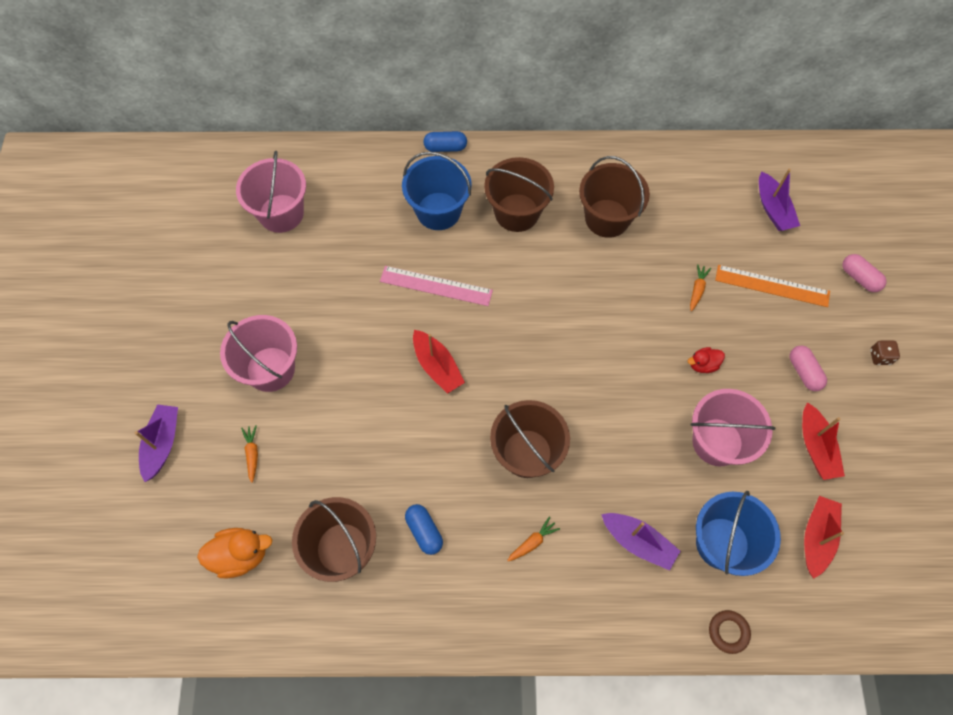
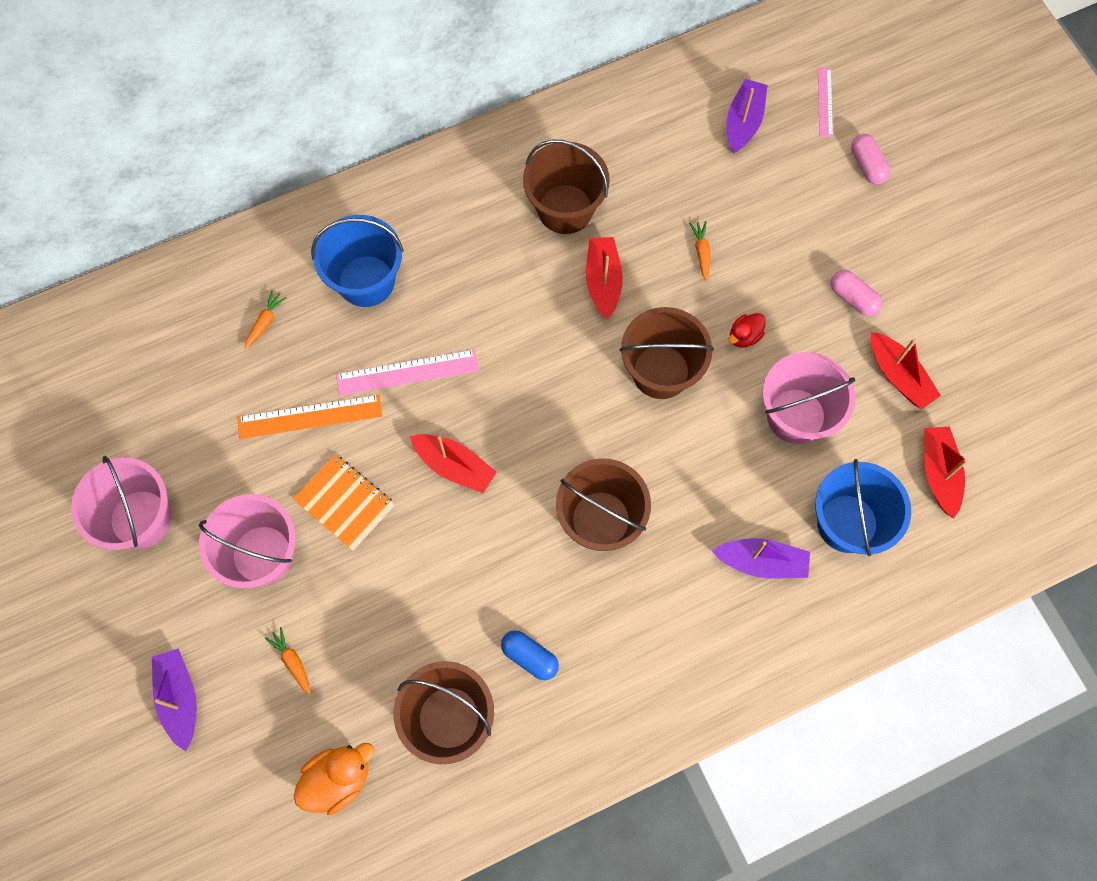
camera: 25 degrees left, 5 degrees up
(281, 213) = (177, 362): pink bucket -> pink bucket (140, 519)
(346, 358) = (344, 503): none -> orange notebook
(445, 147) = (336, 198): blue capsule -> none
(517, 212) = (459, 245): brown bucket -> brown bucket (661, 371)
(532, 542) = (651, 614): orange carrot -> orange carrot (265, 322)
(611, 280) = (603, 281): none -> red boat
(728, 632) = (892, 613): brown ring -> none
(772, 286) = (779, 213): orange ruler -> orange ruler (310, 416)
(773, 209) = (743, 122): purple boat -> purple boat turned 120 degrees counterclockwise
(845, 219) = (825, 102): none -> pink ruler
(859, 278) = (867, 165): pink capsule -> pink capsule turned 45 degrees clockwise
(880, 357) = (923, 247): brown dice -> none

